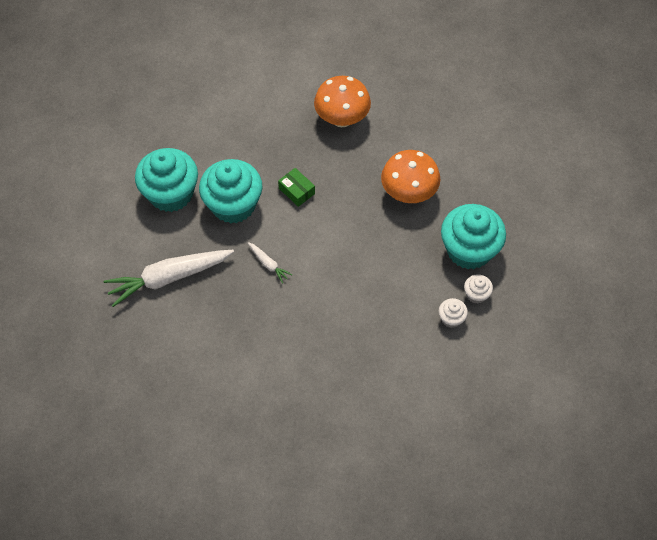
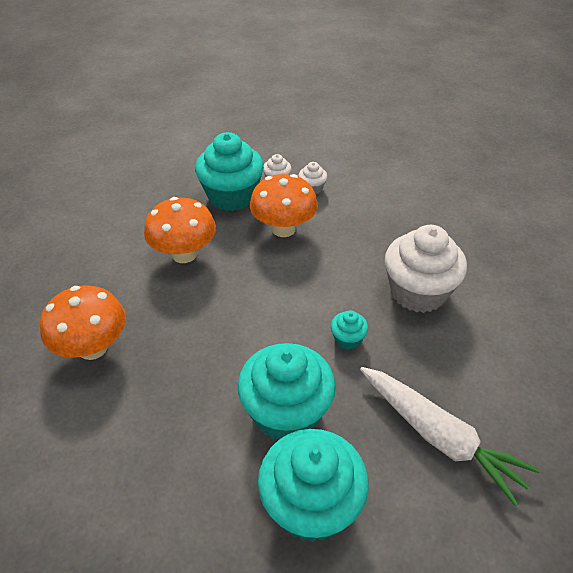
camera: 115 degrees left, 15 degrees down
(268, 264) = (347, 339): white carrot -> turquoise cupcake
(285, 334) = (418, 292): none -> white cupcake
(296, 191) = (229, 352): green box -> none
(405, 272) = (283, 229): none -> orange mushroom

